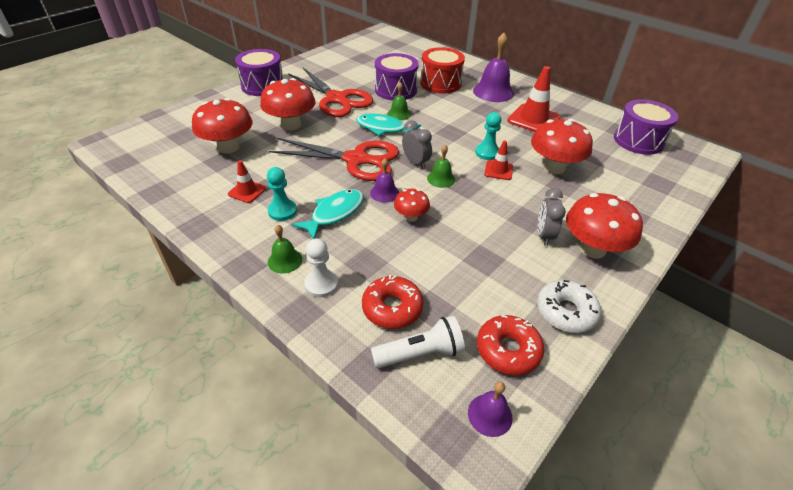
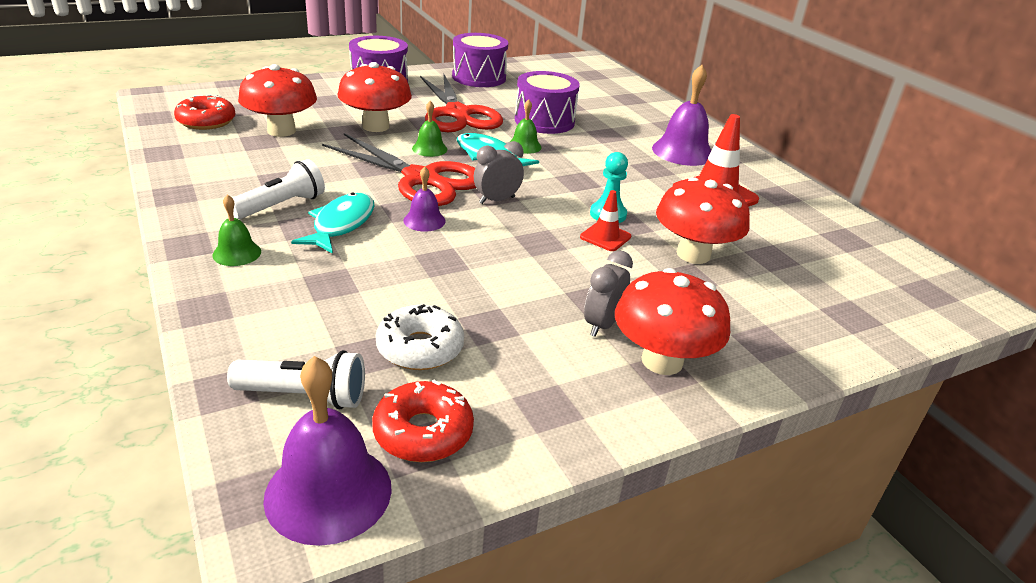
camera: 20 degrees right, 10 degrees down
(247, 191) = (260, 176): red traffic cone -> none
(282, 211) = (282, 206): turquoise pawn -> white flashlight
(321, 284) = (255, 288): white pawn -> none
(334, 213) = (341, 224): turquoise fish -> turquoise fish turned 45 degrees counterclockwise
(392, 308) = (316, 338): red donut -> red donut (206, 121)
(411, 217) = (434, 254): red mushroom -> none
(415, 162) = (497, 200): grey clock -> grey clock turned 105 degrees counterclockwise
(440, 83) = (614, 127): red drum -> none
(441, 179) = (514, 225): green bell -> green bell (429, 149)
(490, 415) = (328, 492): purple bell -> purple bell, size x1.85
(565, 312) = (549, 418): white donut -> white donut (420, 348)
(638, 140) = (865, 257): purple drum -> purple drum (479, 77)

